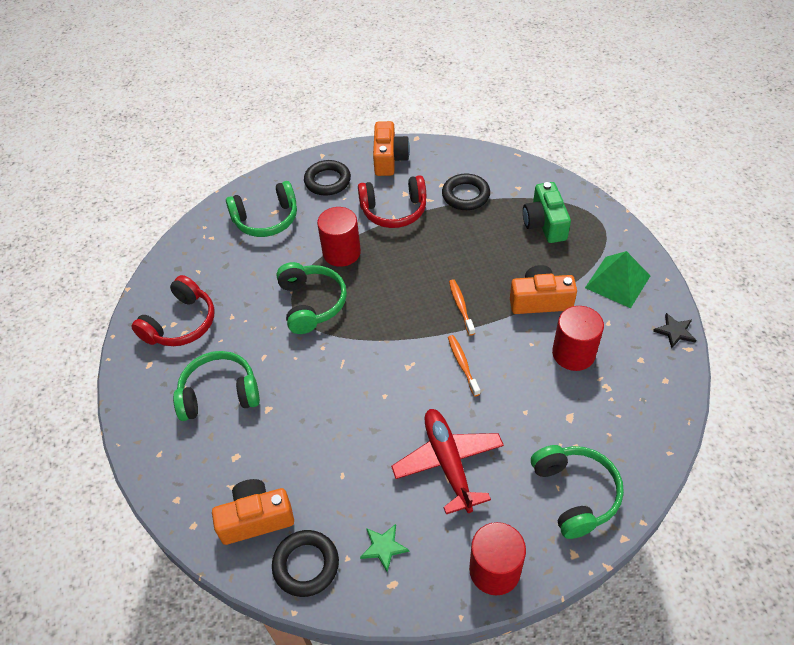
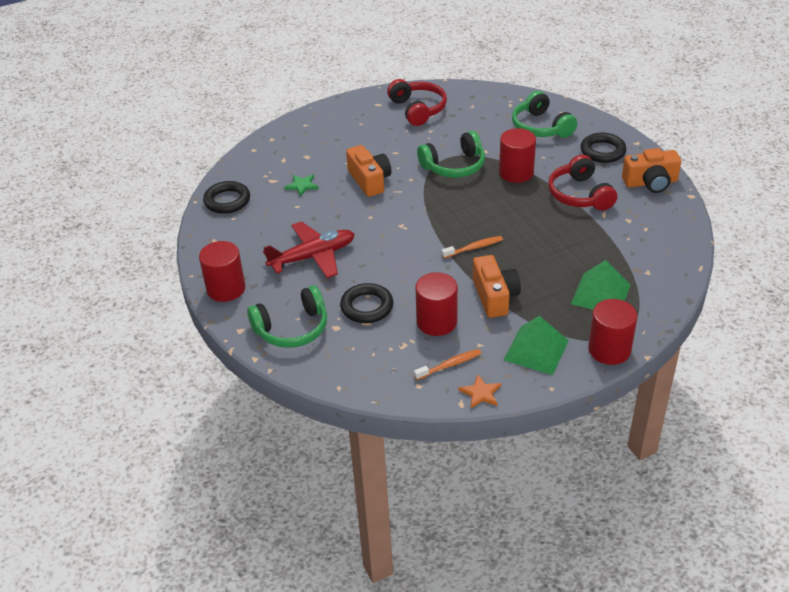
camera: 80 degrees right, 10 degrees down
(181, 323) = (418, 109): red headphones -> red headphones turned 135 degrees counterclockwise
(219, 394) = (358, 139): green headphones -> none
(256, 518) = (260, 174): orange camera -> orange camera (369, 180)
(383, 547) = (241, 233): green star -> green star (302, 186)
(462, 364) = (410, 255): orange toothbrush -> orange toothbrush (450, 365)
(465, 195) = (619, 237): black ring -> black ring (367, 307)
(544, 223) = (600, 294): green camera -> green pyramid
(618, 232) = (609, 349): none -> red cylinder
(675, 331) = (481, 393): black star -> orange star

